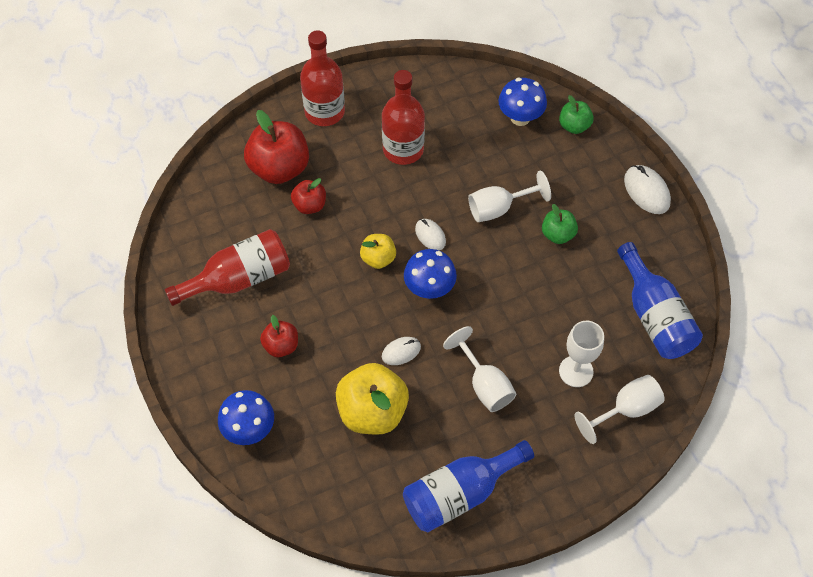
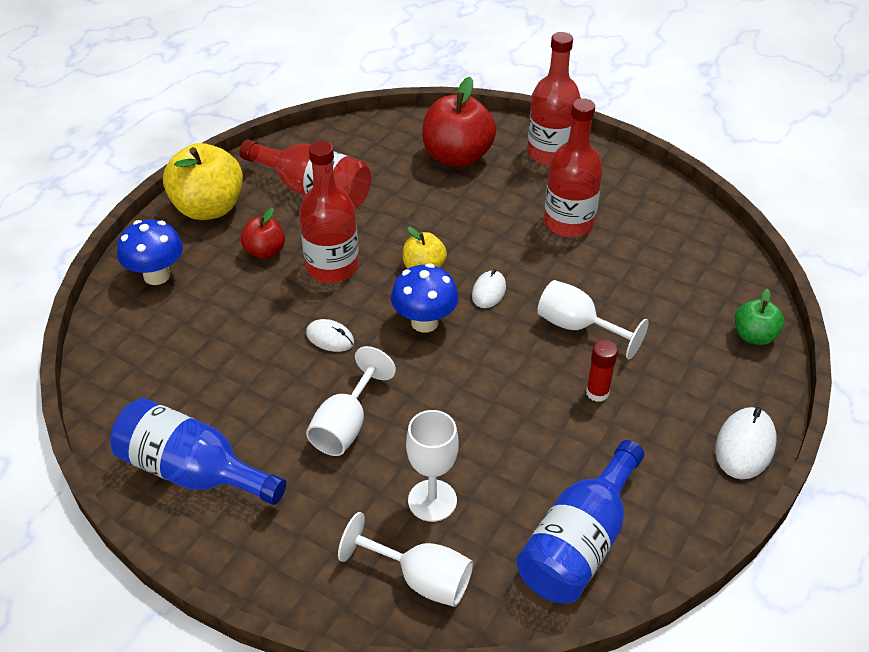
camera: 55 degrees right, 15 degrees down
(310, 205) = (437, 194): red apple -> none
(332, 312) = (332, 267): none -> red bottle
(372, 411) = (242, 351): yellow apple -> yellow apple (209, 208)
(520, 117) = (710, 287): blue mushroom -> none
(557, 234) = (597, 393): green apple -> red glue stick

